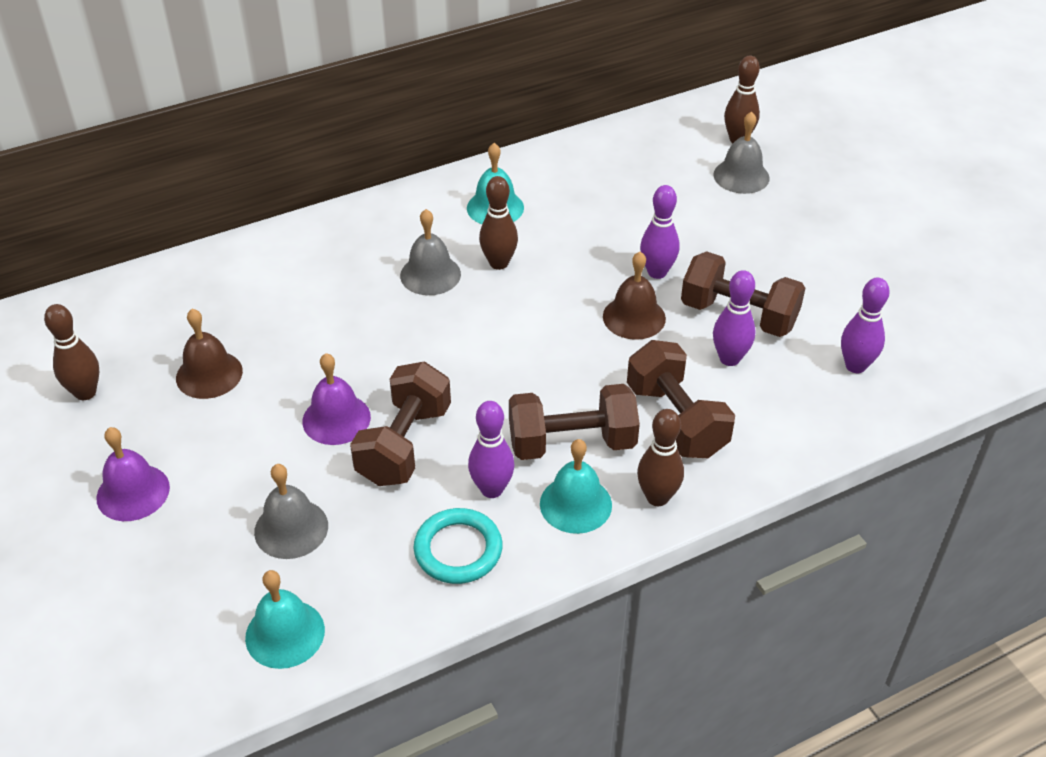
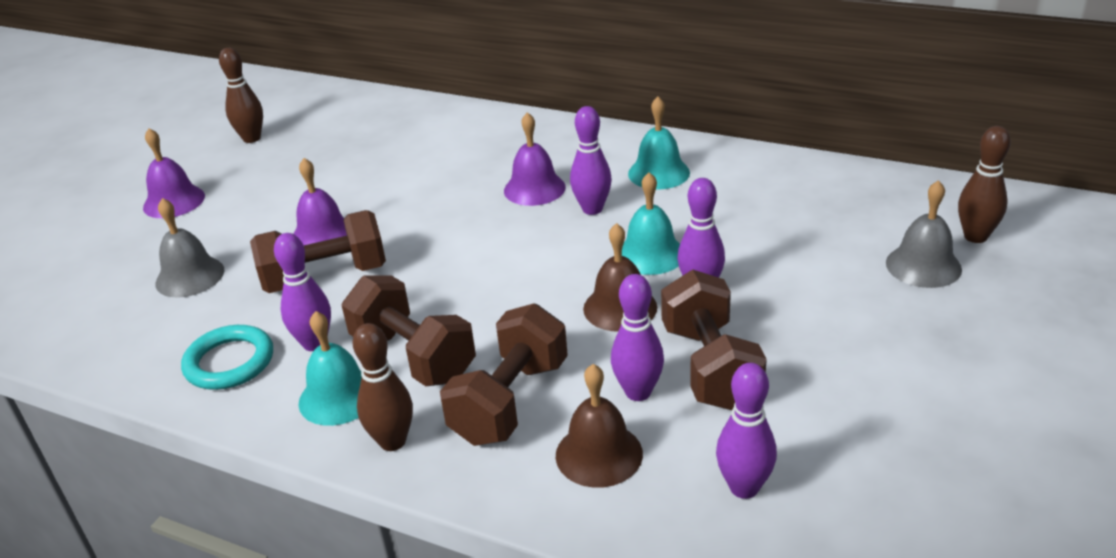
camera: 55 degrees right, 10 degrees down
(209, 374) = (315, 166): brown bell -> brown bell (599, 454)
(285, 633) = (81, 329): turquoise bell -> turquoise bell (650, 254)
(430, 274) = (534, 188): grey bell -> purple bell
(499, 263) = (592, 209): brown bowling pin -> purple bowling pin

